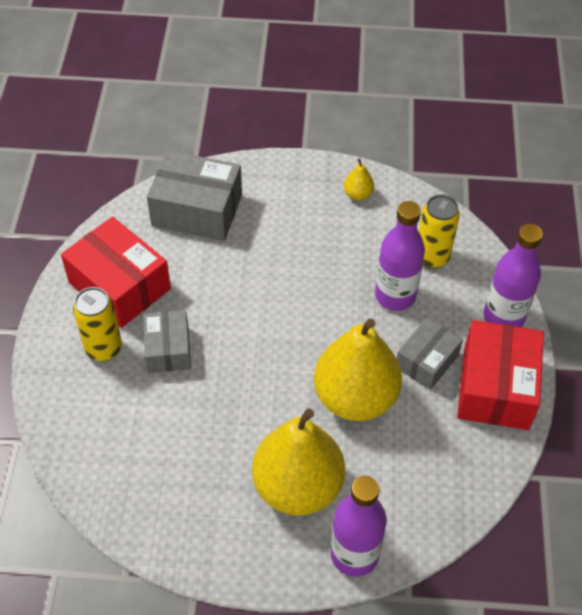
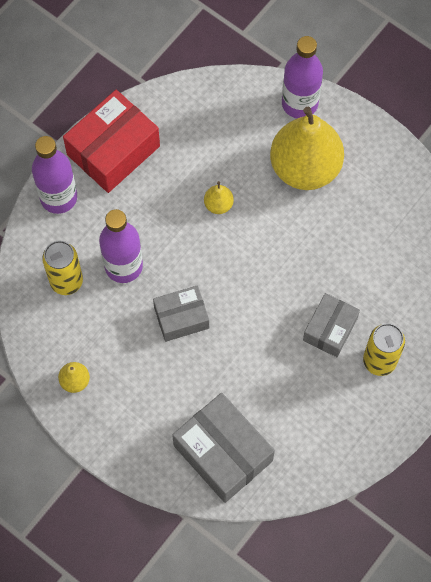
camera: 145 degrees left, 15 degrees up
(119, 285) = (334, 414): red box -> none
(355, 397) = (218, 204): yellow pear -> yellow pear, size x0.40
(426, 361) = (145, 199): grey box -> grey box (181, 318)

